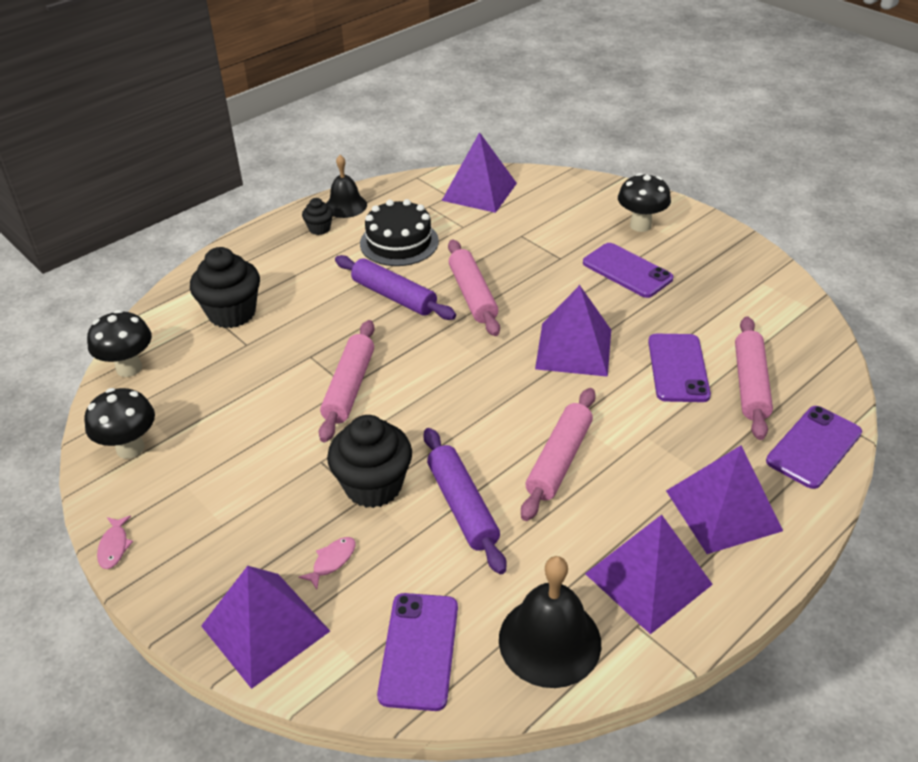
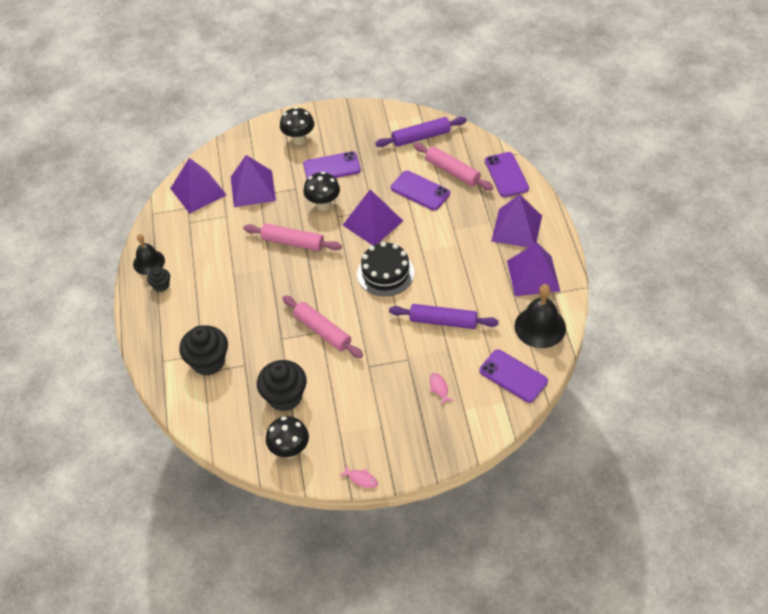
camera: 55 degrees left, 10 degrees up
(129, 368) = (217, 431): black mushroom -> black mushroom (323, 205)
(265, 628) = (460, 430): purple pyramid -> purple pyramid (253, 188)
(373, 486) = (403, 351): black cupcake -> black cupcake (285, 397)
(394, 296) = (262, 278): purple rolling pin -> purple rolling pin (421, 137)
(399, 242) = (213, 253): black cake -> black cake (385, 273)
(559, 460) = (443, 269): pink rolling pin -> none

